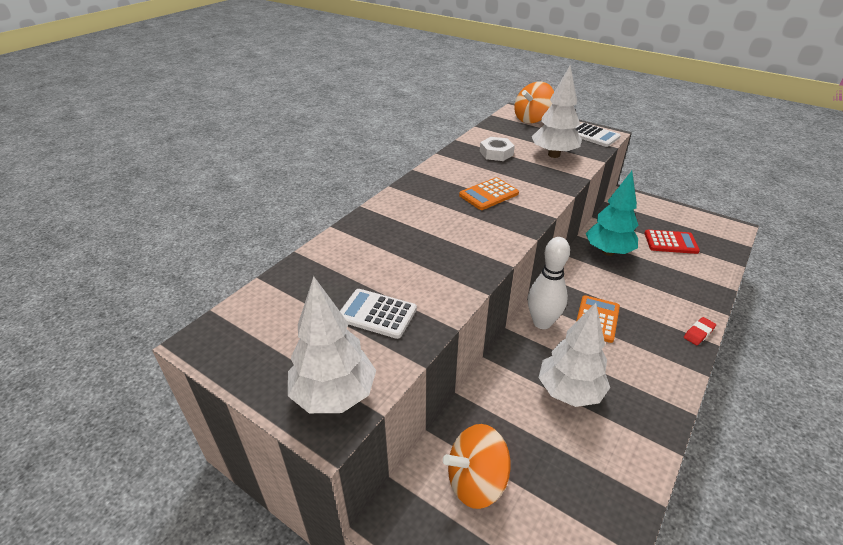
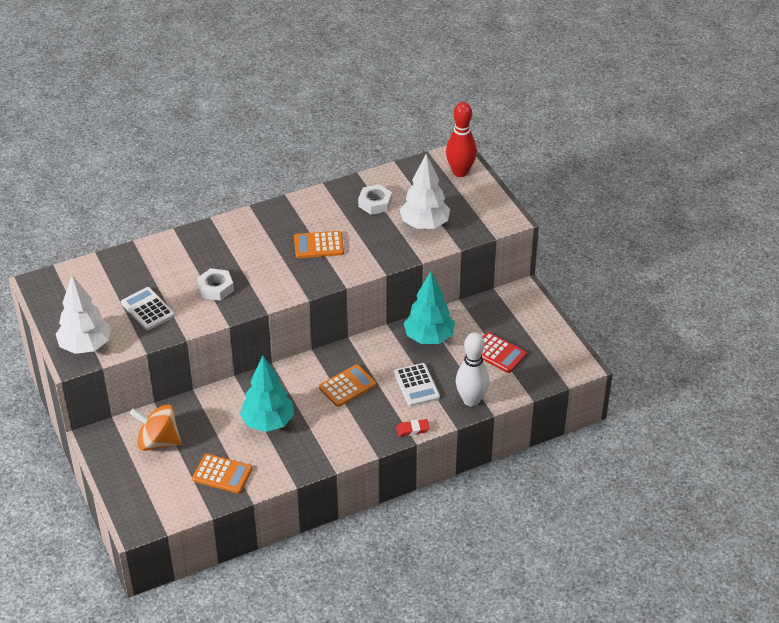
camera: 30 degrees right, 5 degrees up
(433, 263) = (216, 288): none -> white nut
(532, 119) = (460, 172): orange spinning top -> red bowling pin
(542, 322) = (302, 371): white bowling pin -> white bowling pin (471, 400)
(569, 392) = (268, 422): white tree -> turquoise tree
(591, 485) = (222, 474): none -> orange calculator
(594, 135) = (493, 216): white calculator -> white calculator (416, 385)

